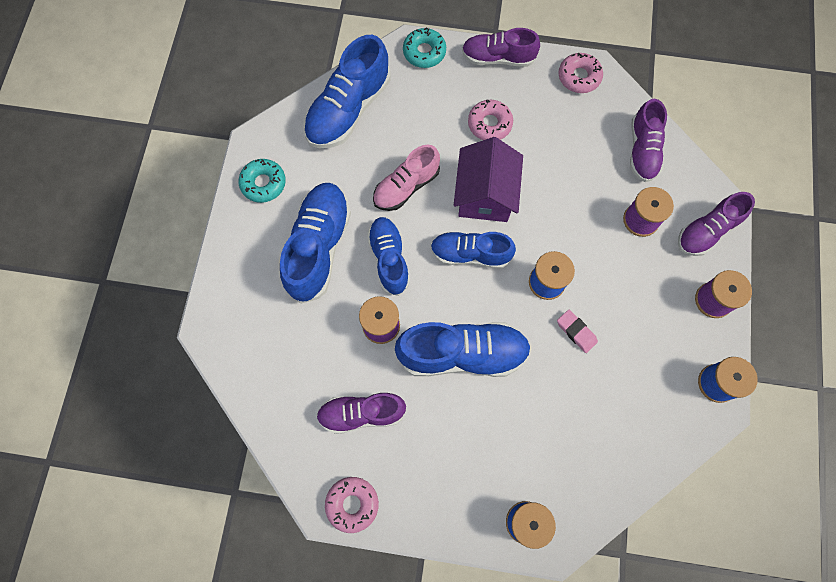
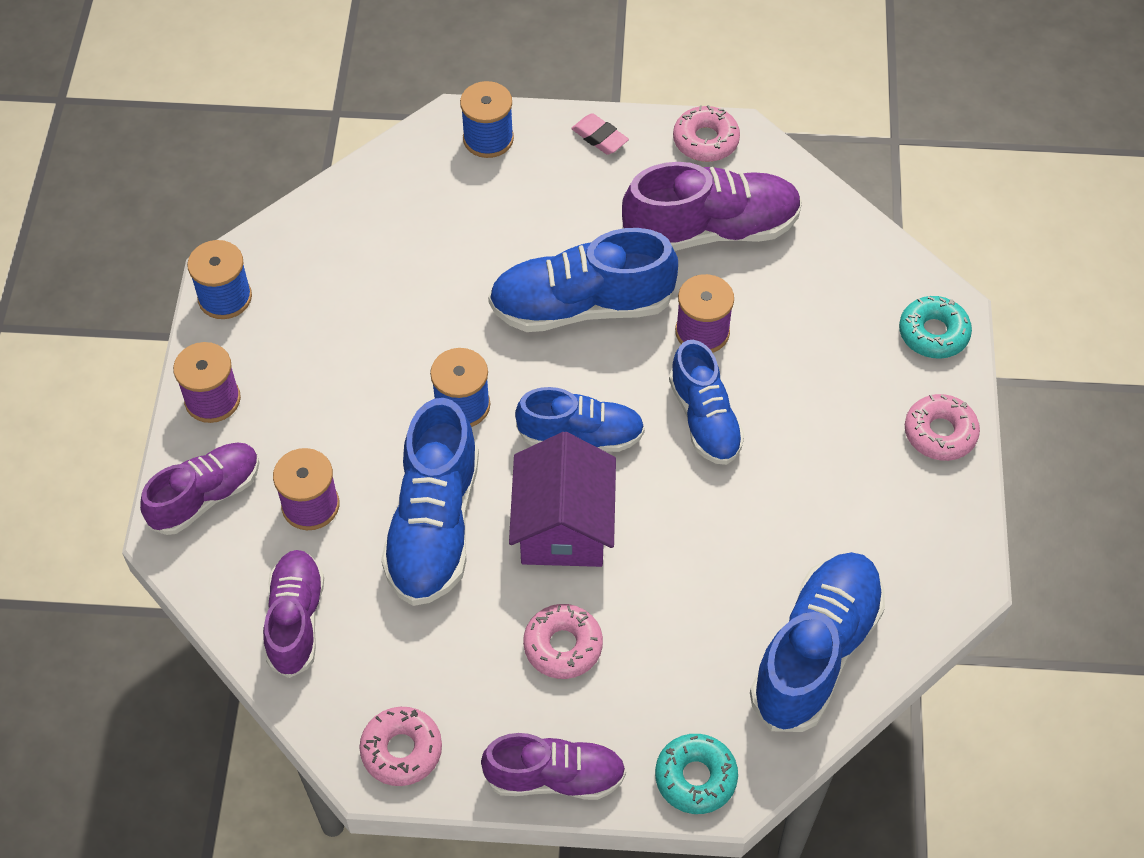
camera: 175 degrees right, 15 degrees down
(241, 237) = (940, 433): none -> pink donut
(263, 183) = (928, 515): turquoise donut -> turquoise donut (933, 333)
(319, 247) = (816, 427): blue shoe -> blue shoe (434, 525)
(361, 413) = (711, 230): purple shoe -> purple shoe, size x1.53
(406, 187) = (694, 528): pink shoe -> none
(576, 332) = (419, 344): pink eraser -> pink eraser (599, 137)

